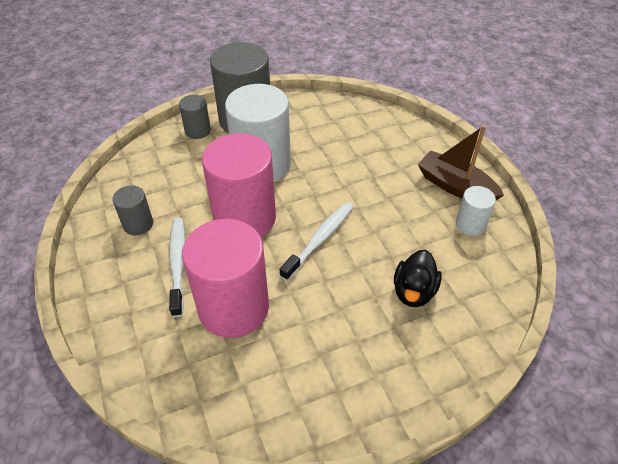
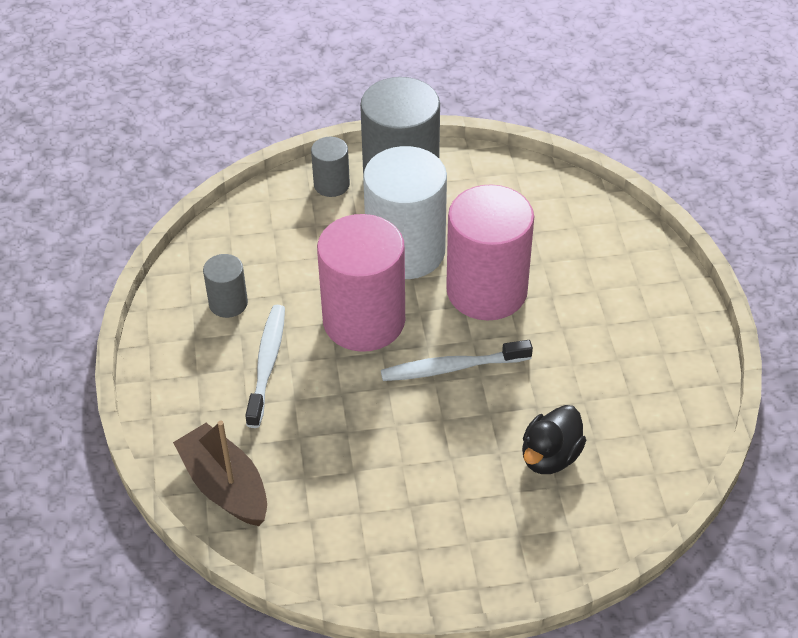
camera: 15 degrees right, 0 degrees up
(233, 307) = (322, 430): pink cylinder -> pink cylinder (486, 290)
(320, 240) = (452, 367): white toothbrush -> white toothbrush turned 150 degrees counterclockwise
(455, 186) = (661, 329): brown boat -> brown boat (225, 486)
(470, 224) = (659, 386): white cylinder -> none

